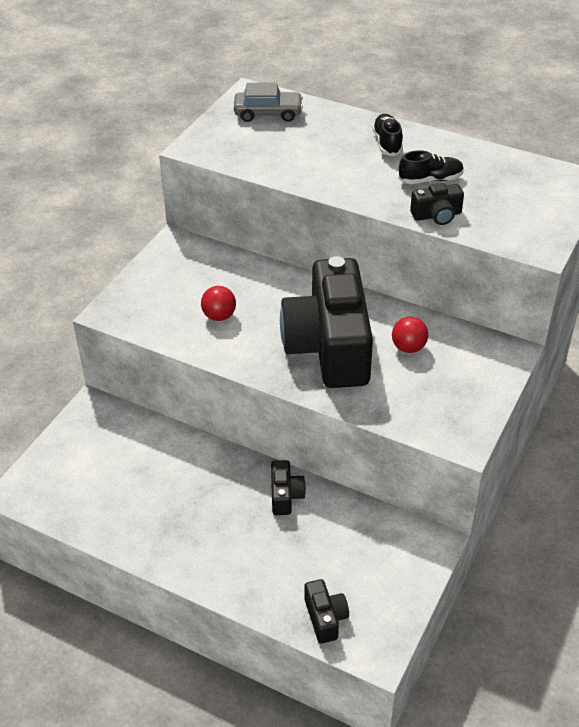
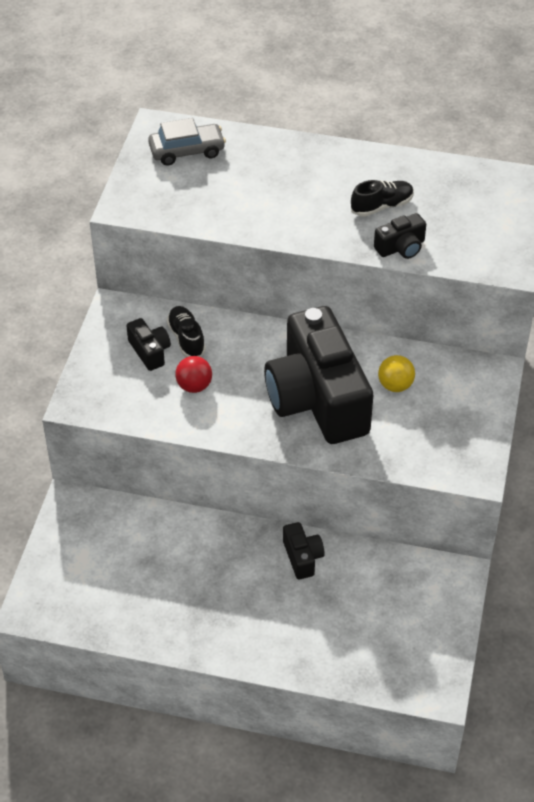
camera: 15 degrees left, 5 degrees up
(325, 618) = (380, 670): black camera -> black camera (150, 351)
(387, 143) = (324, 168): black shoe -> black shoe (186, 339)
(408, 348) = (395, 385): red ball -> yellow ball

